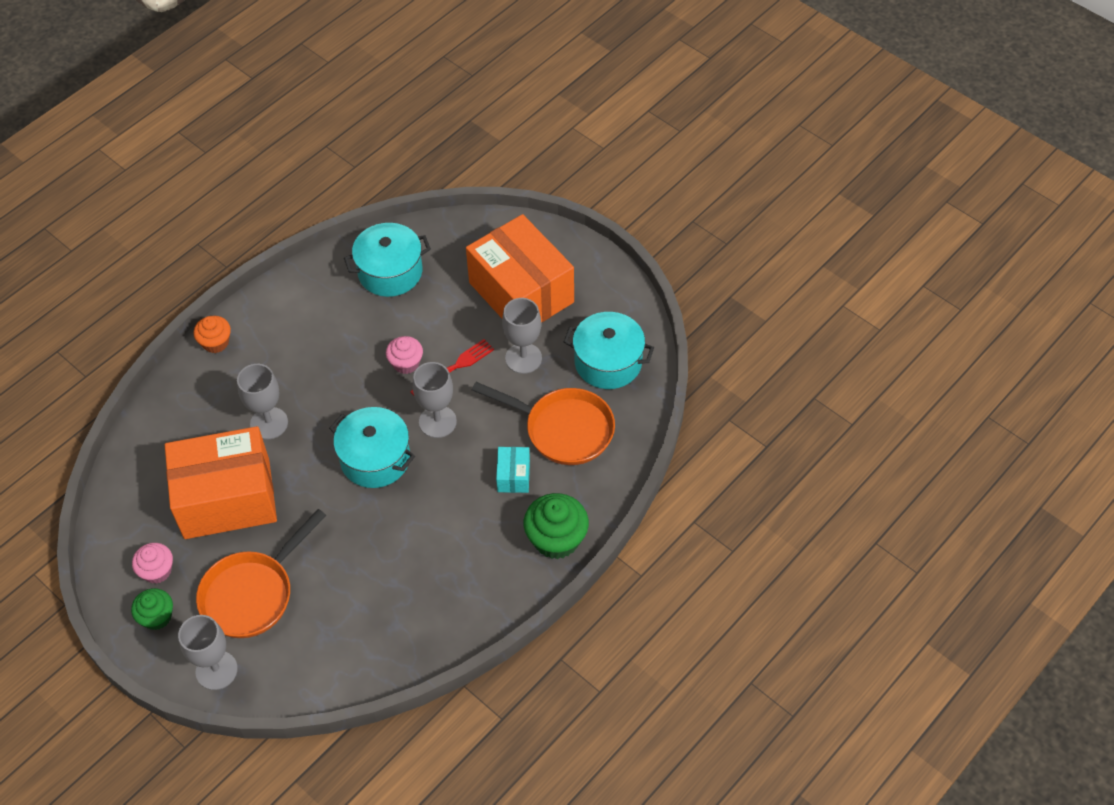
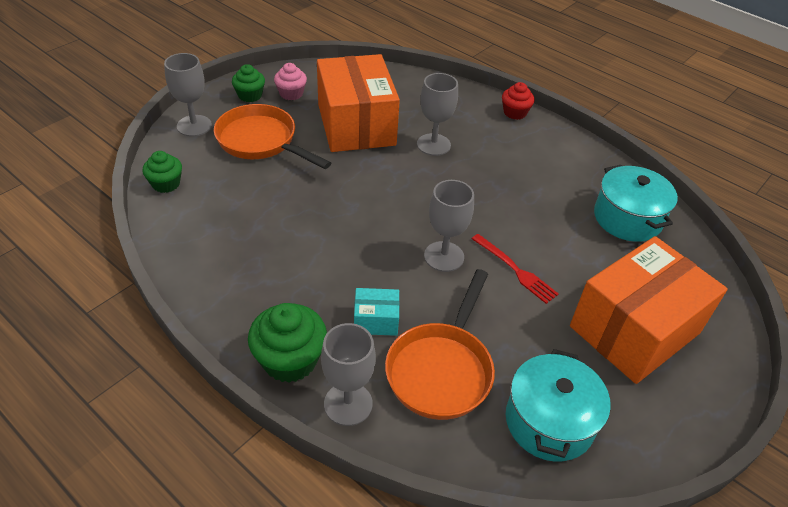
camera: 85 degrees right, 10 degrees down
(216, 342) = (515, 112): orange cupcake -> red cupcake
(323, 680) = (166, 184): none -> green cupcake
(375, 459) = (397, 211): turquoise pot -> none
(406, 363) = (514, 231): pink cupcake -> none
(523, 358) = (539, 331): grey goblet -> grey goblet (348, 404)

